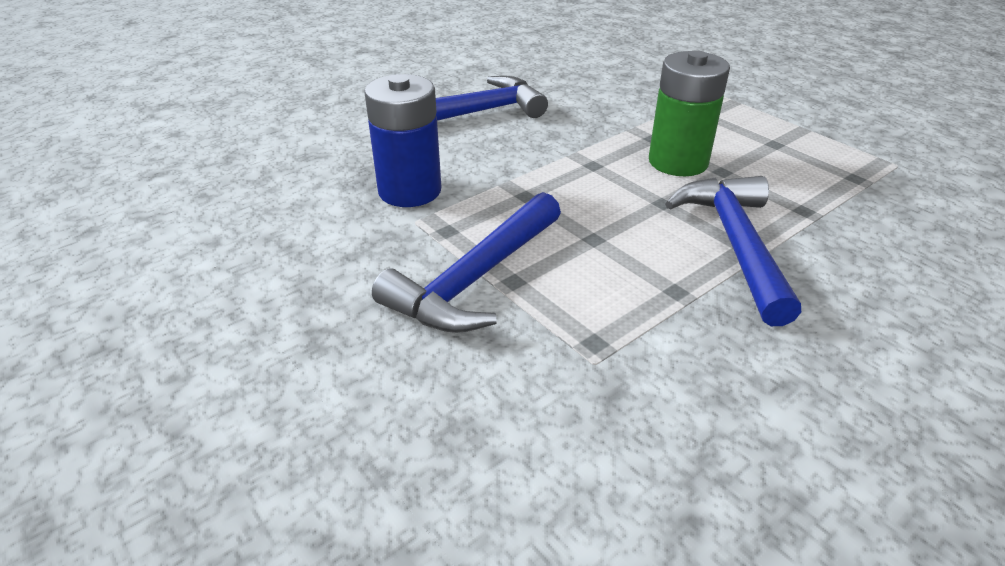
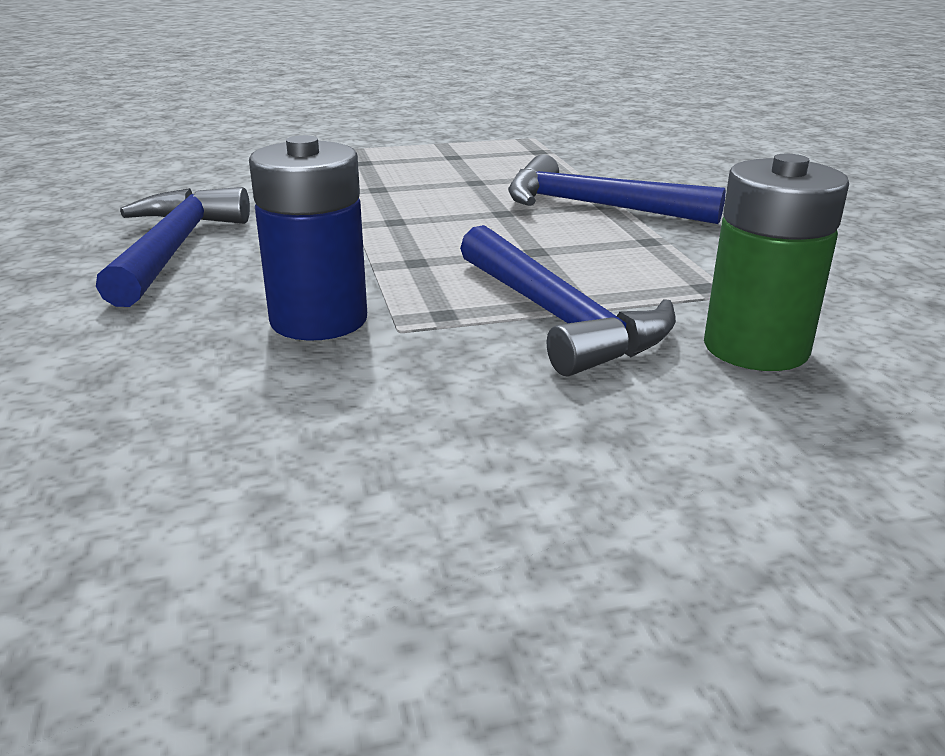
camera: 65 degrees left, 10 degrees down
(678, 162) = (436, 191): green battery -> green battery (756, 347)

